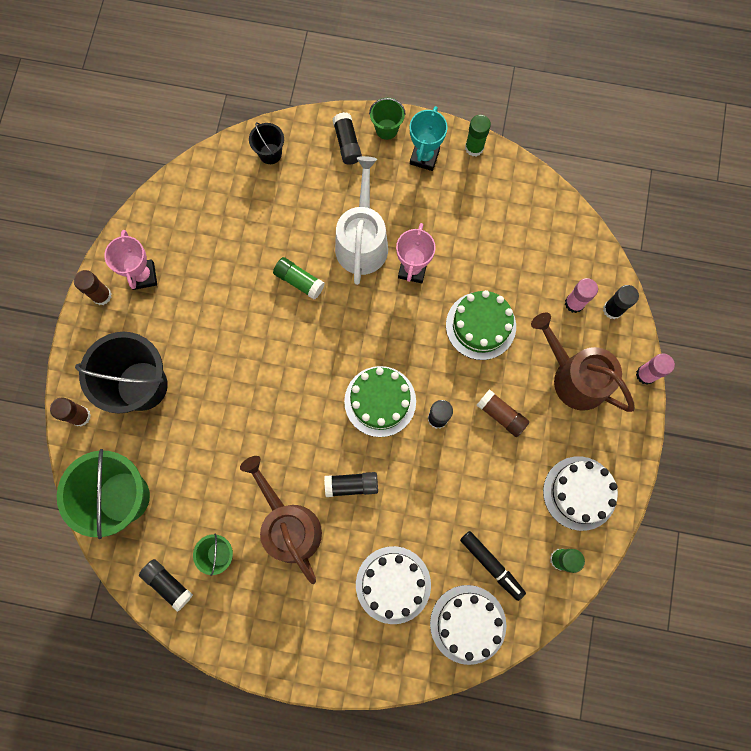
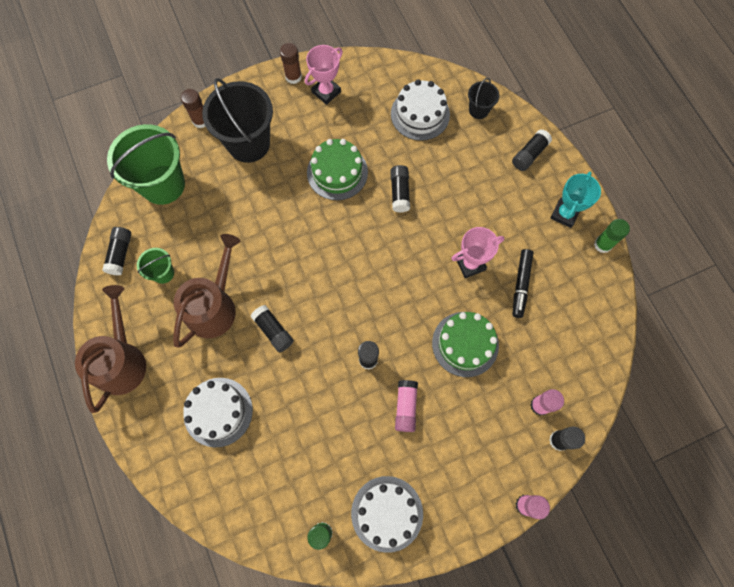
camera: 55 degrees right, 5 degrees down
(299, 281) = (399, 192): green glue stick -> black glue stick
(362, 241) = (463, 214): white watering can -> none
(380, 401) = (351, 309): green cake -> green cake (337, 172)
(386, 129) = (563, 173): green bucket -> none
(424, 157) = (564, 214): turquoise trophy -> turquoise trophy turned 45 degrees counterclockwise
(468, 624) = (223, 490): white cake -> white cake (420, 114)
(491, 565) = (281, 478): black marker -> black marker (521, 285)
(501, 415) = (405, 407): brown glue stick -> pink glue stick
(574, 377) = (479, 446): brown watering can -> brown watering can (122, 361)

